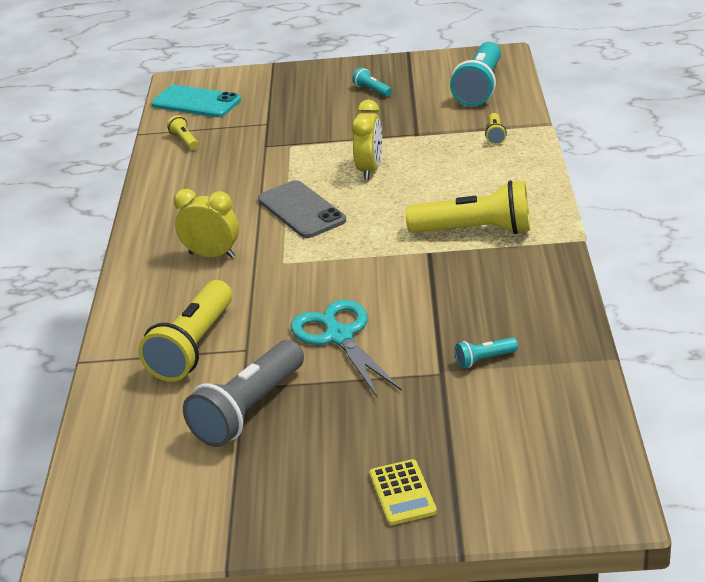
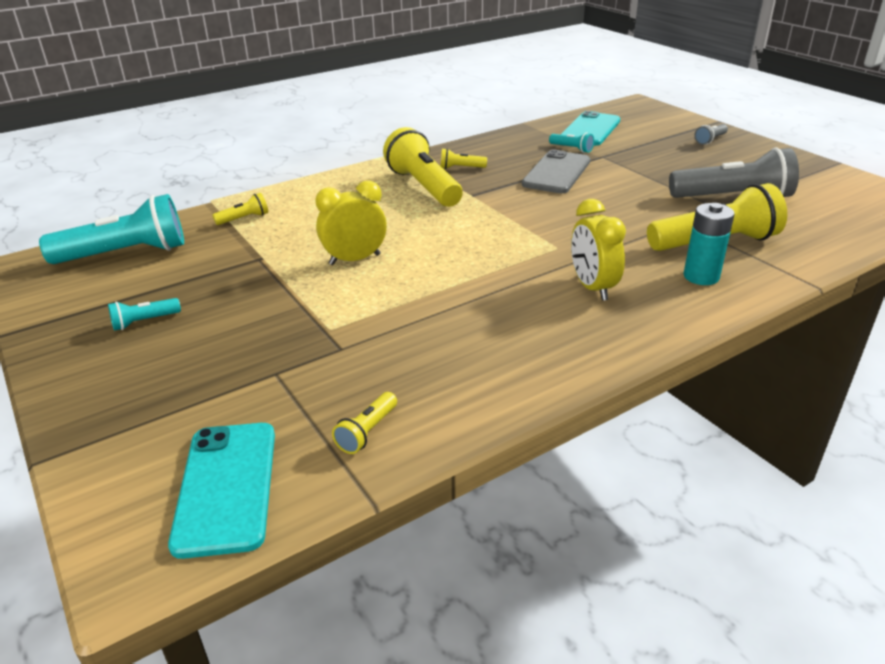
camera: 125 degrees left, 0 degrees up
(162, 311) = (701, 276): none -> turquoise battery
(301, 210) = (465, 269): grey phone -> grey phone (556, 173)
(339, 336) = (616, 194): turquoise scissors -> none
(372, 90) = (144, 322): turquoise flashlight -> turquoise flashlight turned 45 degrees clockwise
(402, 493) = (710, 140): yellow calculator -> grey flashlight
(501, 264) = (461, 168): none -> yellow flashlight
(535, 404) = (590, 129): none -> turquoise phone

